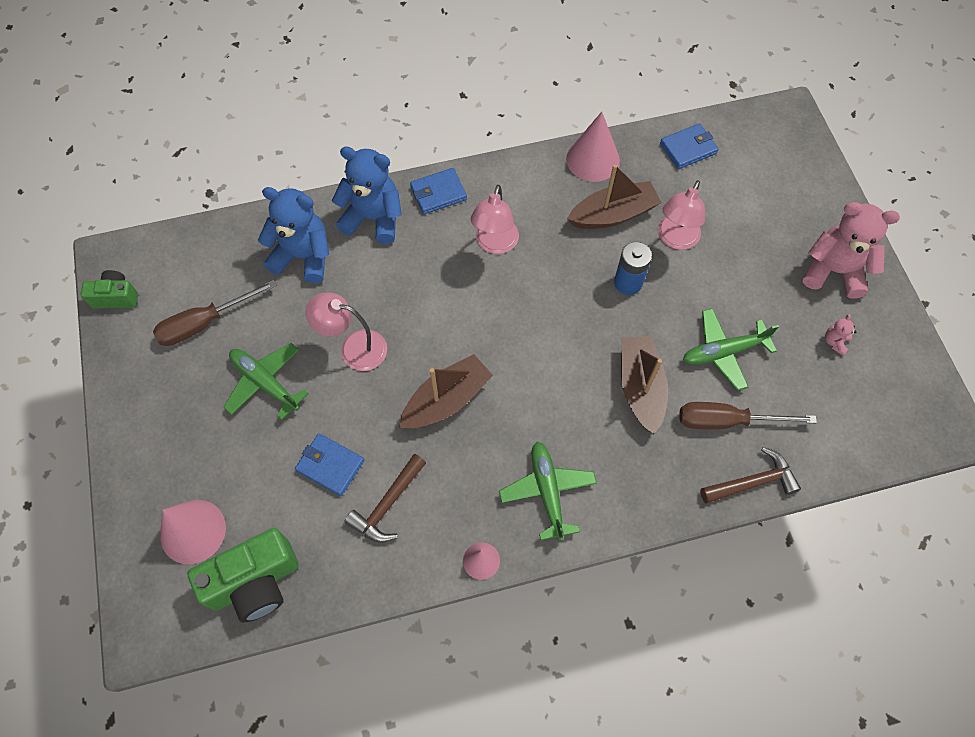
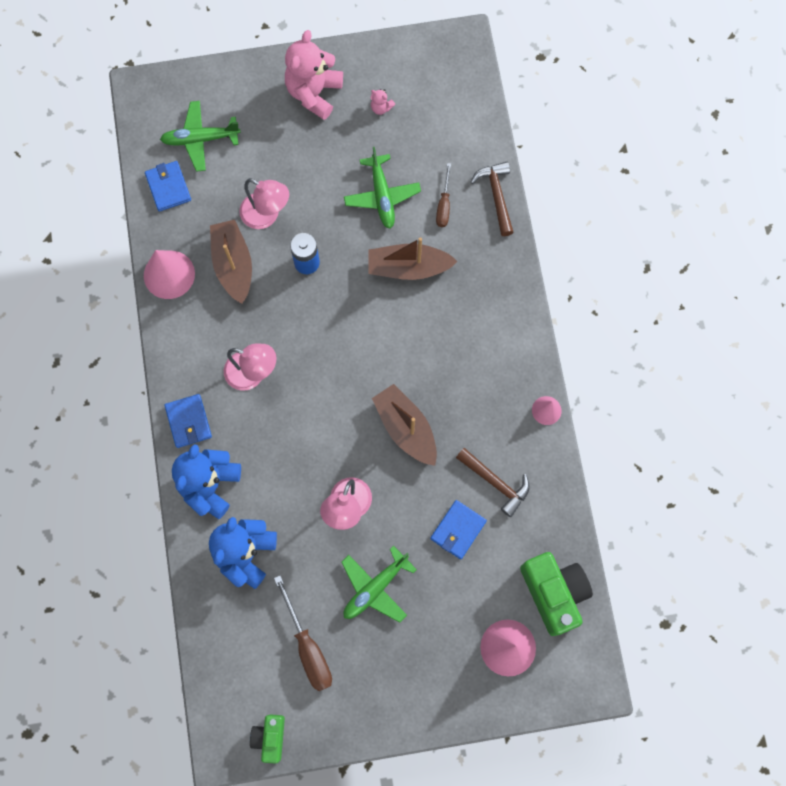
camera: 85 degrees left, 10 degrees up
(547, 491) = (493, 353): green plane -> green plane (200, 139)
(727, 421) = (444, 205): brown screwdriver -> brown screwdriver, size x0.62

